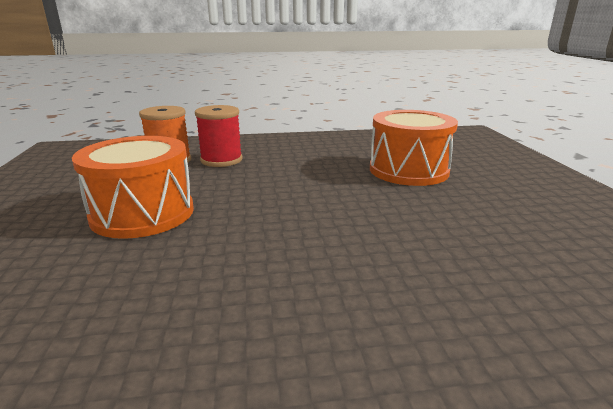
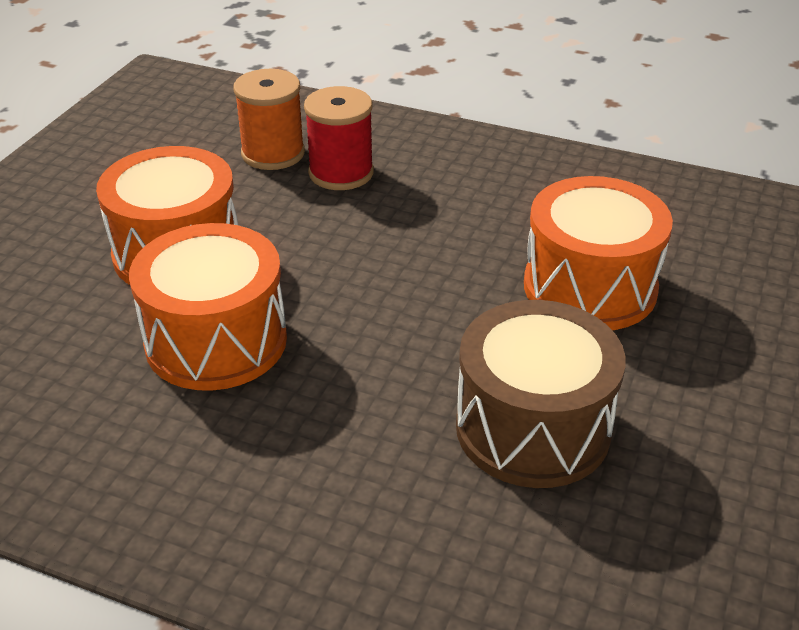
camera: 30 degrees right, 15 degrees up
(219, 248) = (216, 340): none -> orange drum
(469, 228) = (533, 428): none -> brown drum

